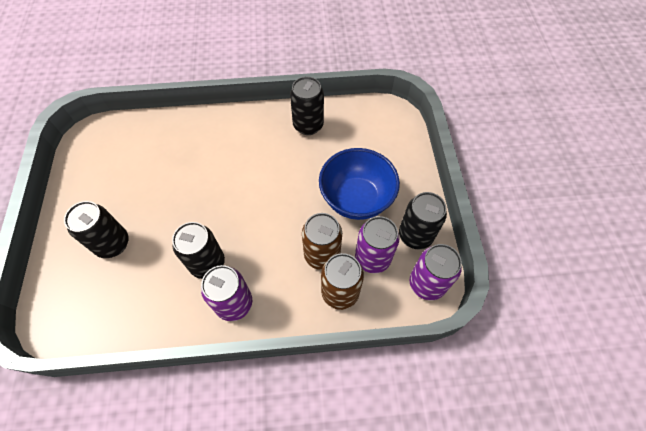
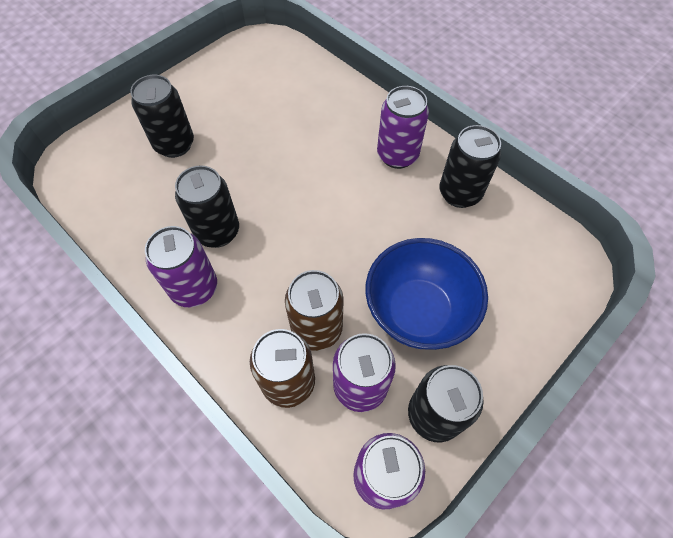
camera: 50 degrees right, 0 degrees up
(255, 133) = (397, 155): none -> purple can

